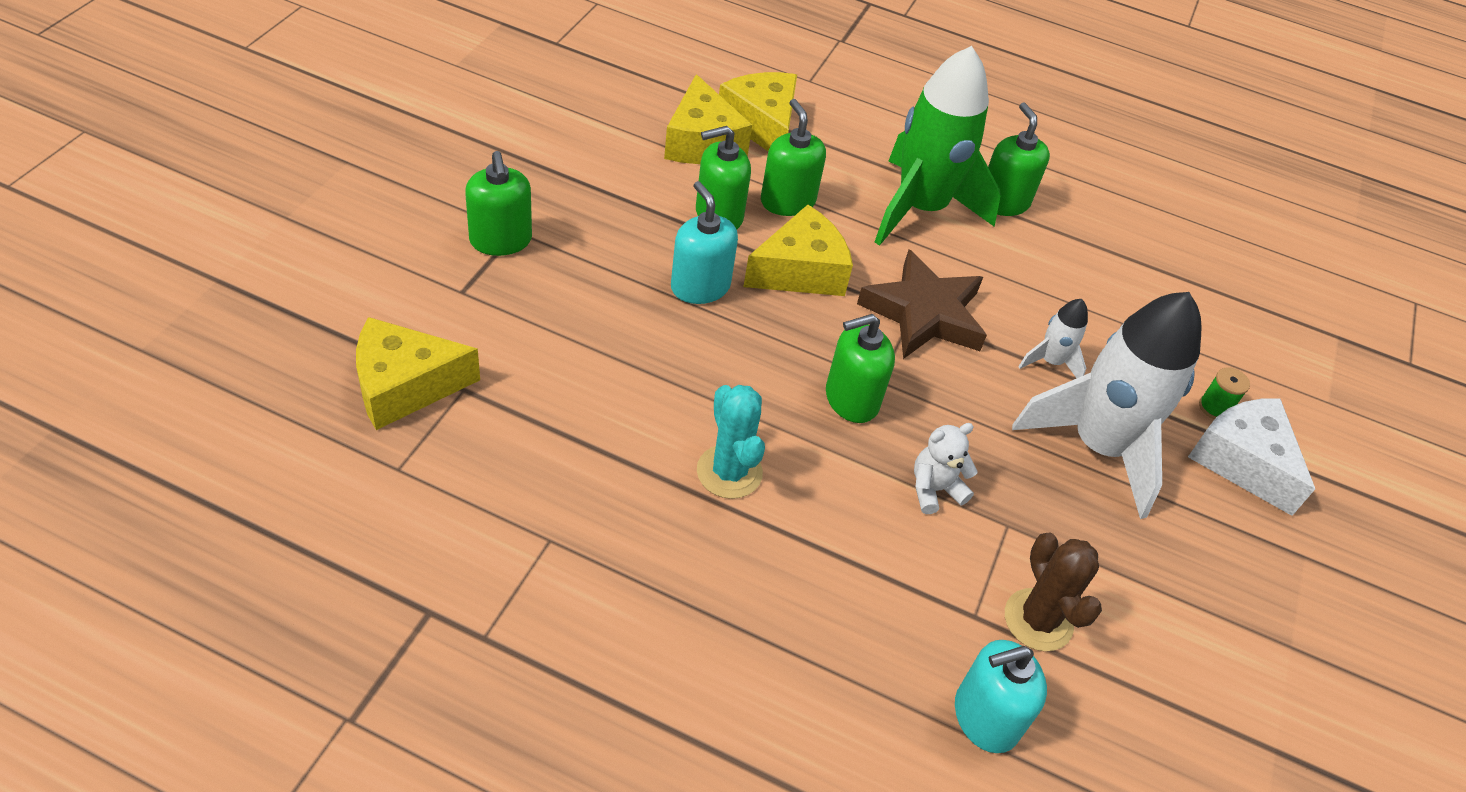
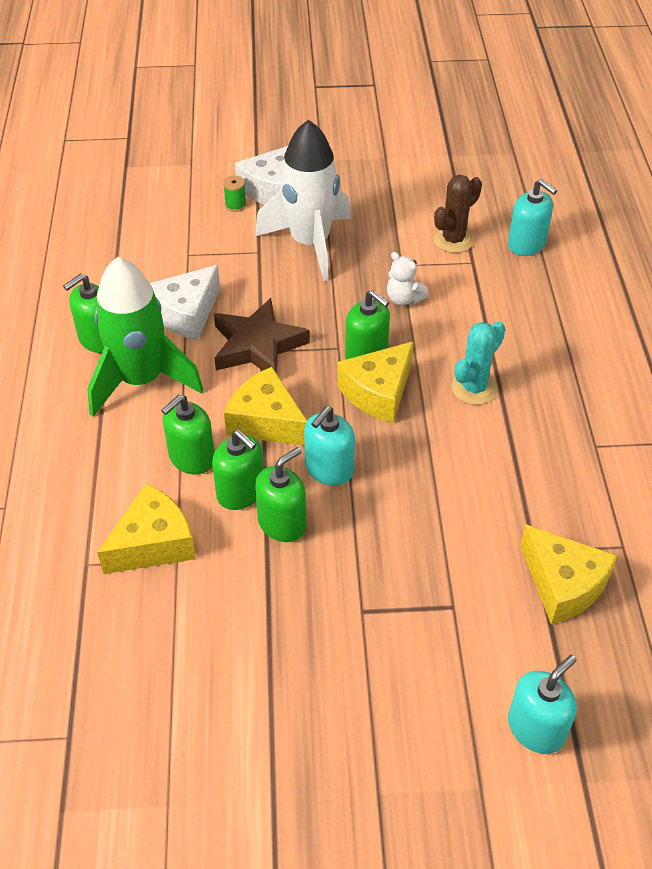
camera: 110 degrees left, 0 degrees up
(293, 277) = (536, 728): none -> turquoise soap dispenser
(501, 240) = (381, 614): green soap dispenser -> green soap dispenser (282, 523)
(762, 124) = (98, 514): yellow cheese -> yellow cheese (378, 392)
(1011, 279) = (186, 314): none -> white cheese
(1050, 362) = (254, 277): white rocket -> none

